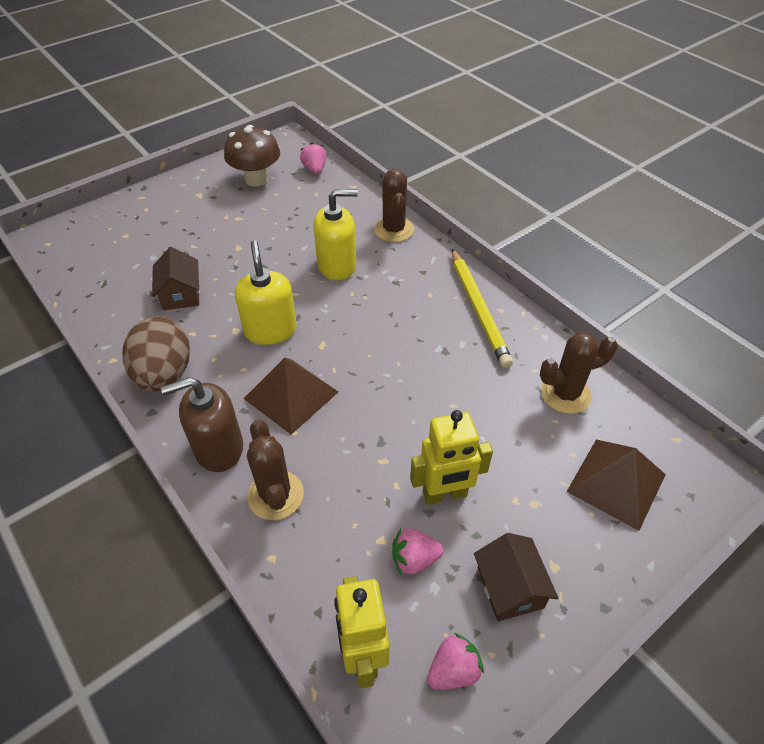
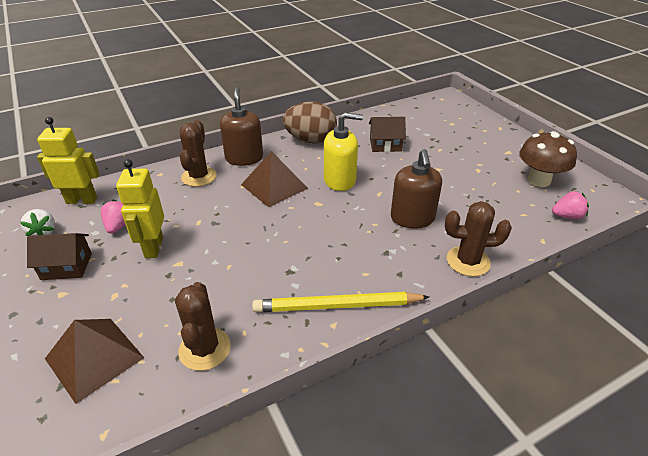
camera: 100 degrees right, 10 degrees down
(275, 495) = (199, 177): brown cactus -> brown cactus turned 75 degrees counterclockwise
(337, 265) = (412, 218): yellow soap dispenser -> brown soap dispenser
(453, 670) = (43, 232): pink strawberry -> white strawberry

